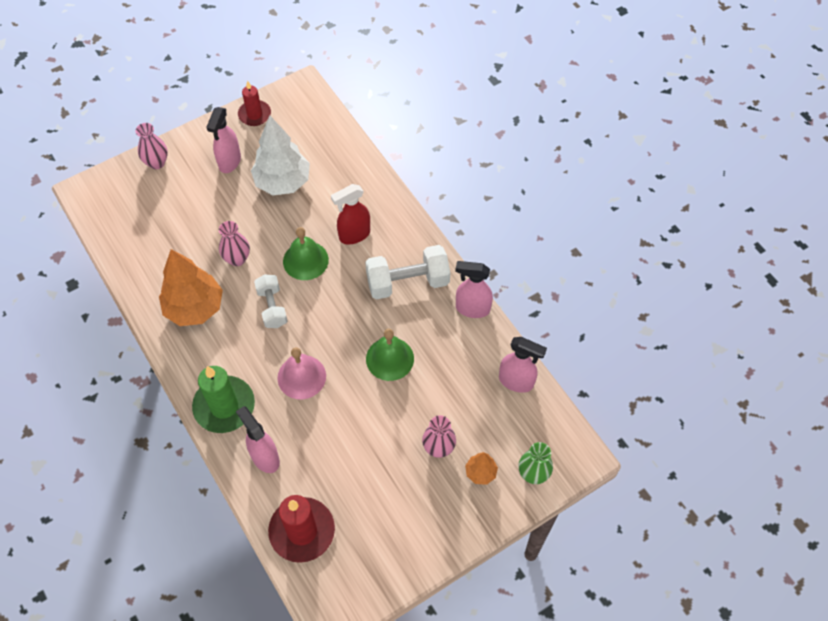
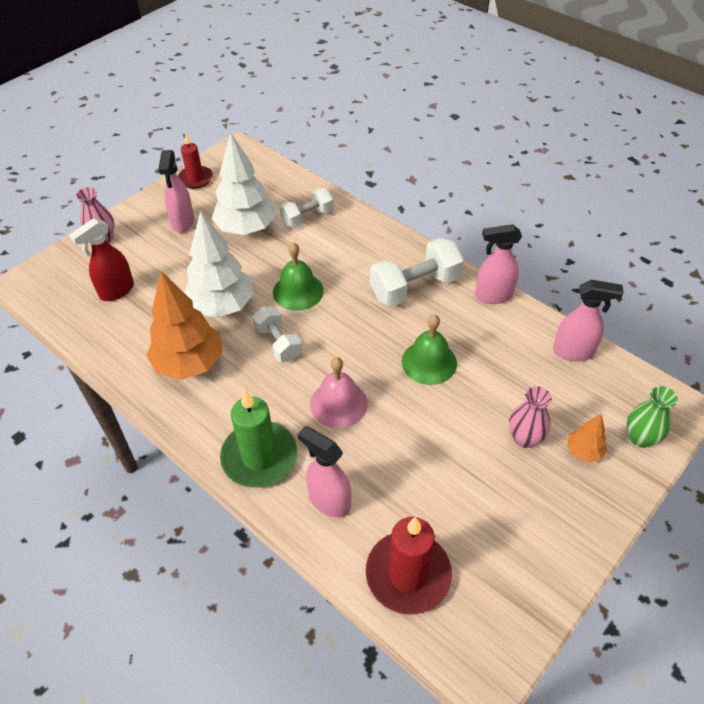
camera: 15 degrees left, 10 degrees down
(237, 259) = (222, 306): pink vase -> white tree
(340, 183) = (307, 217): none -> white dumbbell
(354, 235) = (340, 258): red spray bottle -> red spray bottle (116, 291)

